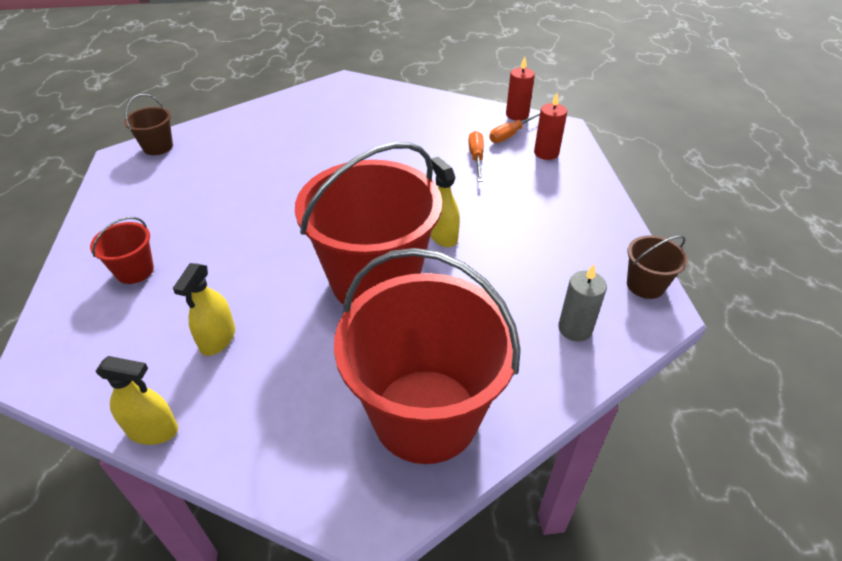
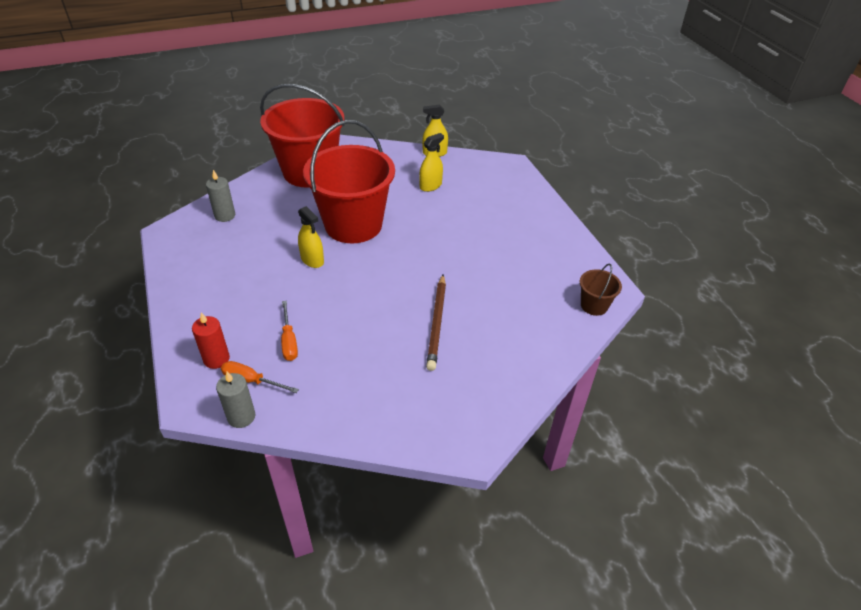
camera: 165 degrees right, 0 degrees up
(134, 271) = (509, 210): red bucket -> none
(218, 339) = (430, 186): yellow spray bottle -> yellow spray bottle turned 45 degrees clockwise
(325, 153) = (437, 323): none -> brown pencil
(511, 134) = (251, 381): orange screwdriver -> orange screwdriver turned 105 degrees counterclockwise
(517, 115) = (241, 417): red candle -> grey candle
(645, 285) = (169, 246): brown bucket -> none

